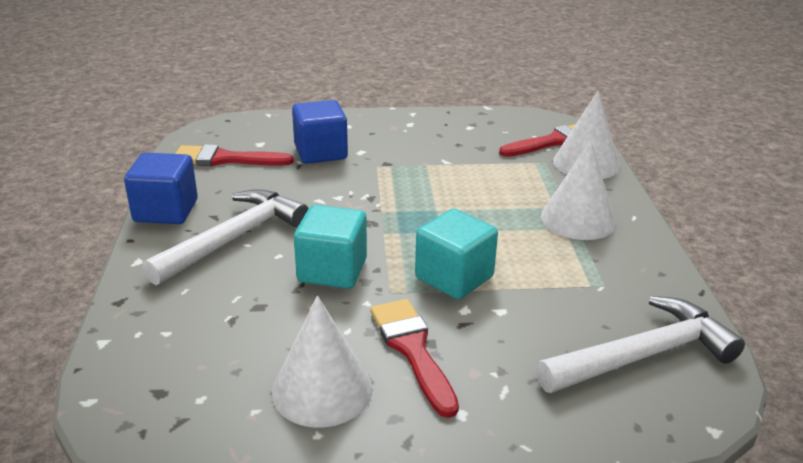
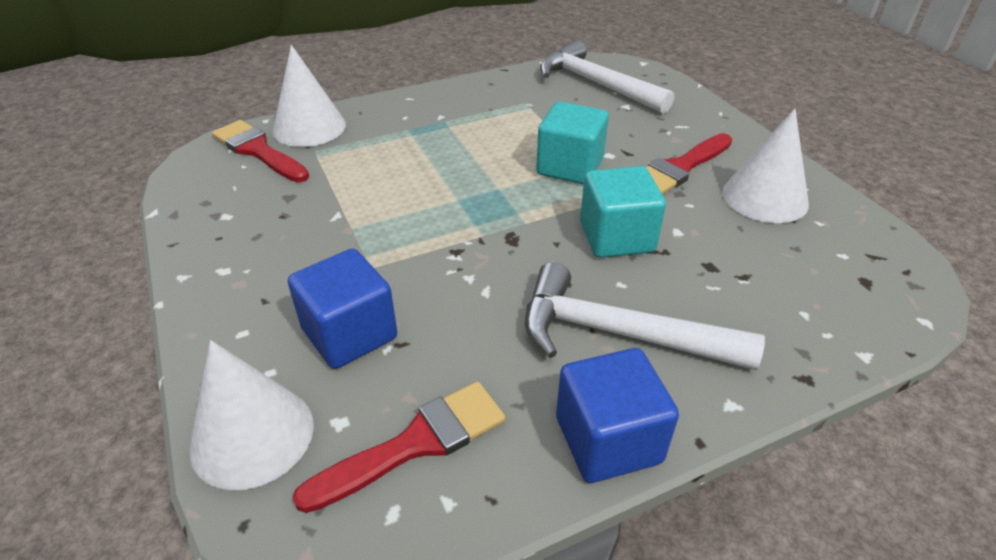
camera: 110 degrees left, 10 degrees up
(225, 159) = (415, 444): red brush -> red brush turned 105 degrees counterclockwise
(578, 219) = (429, 121): white cone -> white cone (252, 435)

